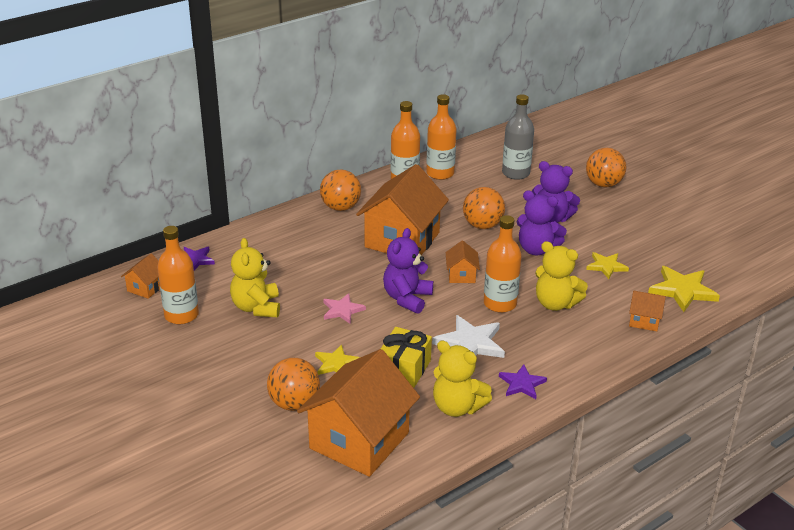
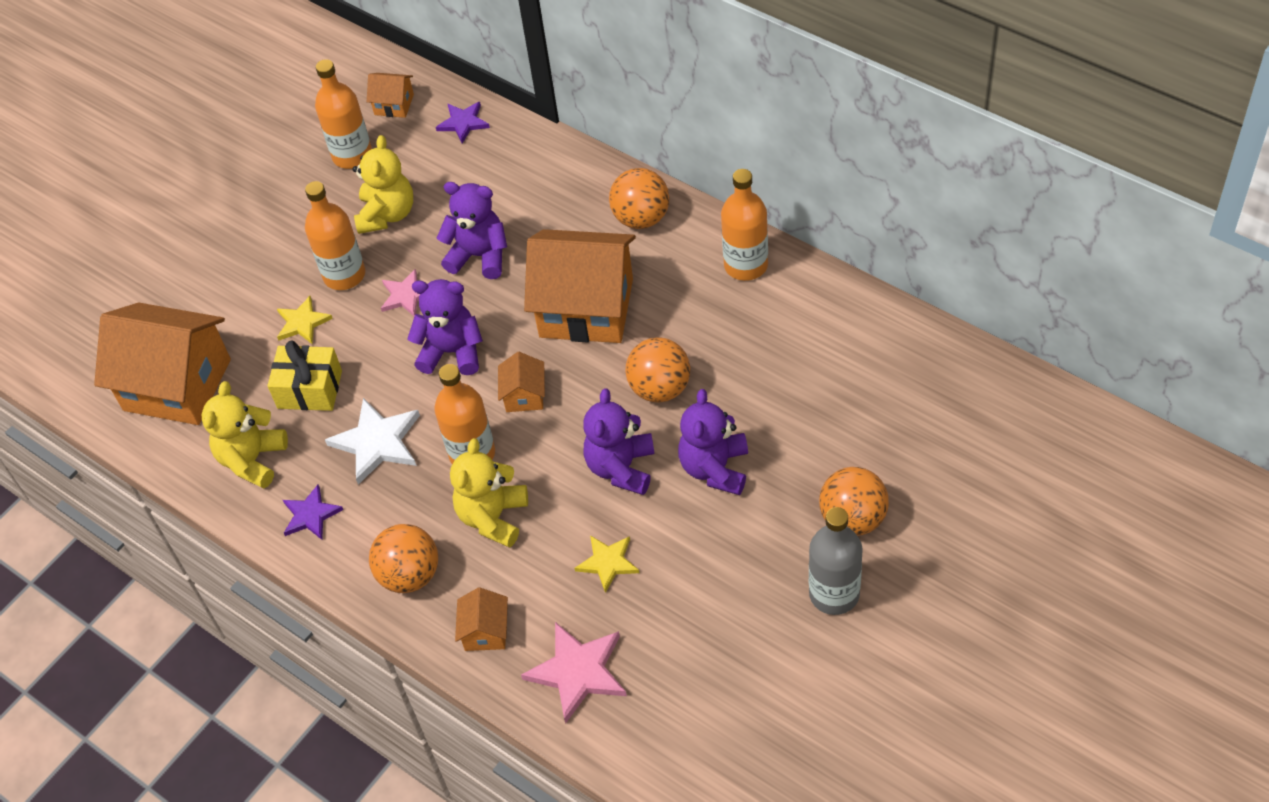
camera: 80 degrees right, 20 degrees up
(256, 307) = (387, 214): yellow teddy bear -> yellow teddy bear turned 120 degrees clockwise
(294, 403) = (224, 309): orange ball -> orange ball (410, 575)
(327, 273) = (479, 256): none -> purple teddy bear
(440, 173) = (787, 300): orange bottle -> orange bottle (344, 275)
(461, 275) = (524, 395): orange house -> orange house turned 75 degrees counterclockwise
(516, 173) = (833, 393): grey bottle -> grey bottle (834, 594)
(682, 290) = (578, 672): yellow star -> pink star

